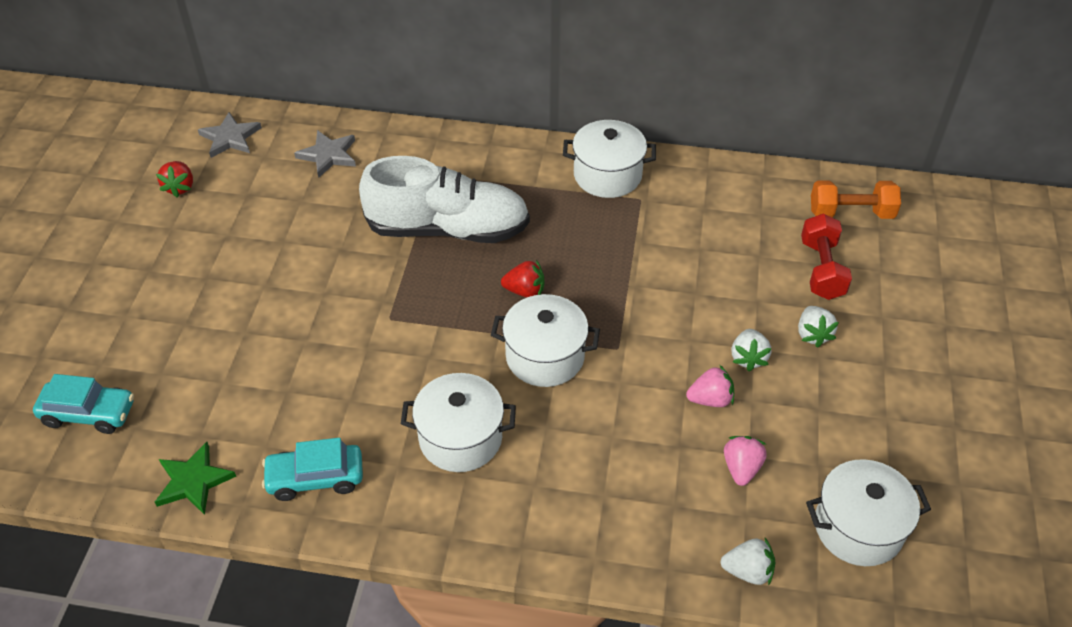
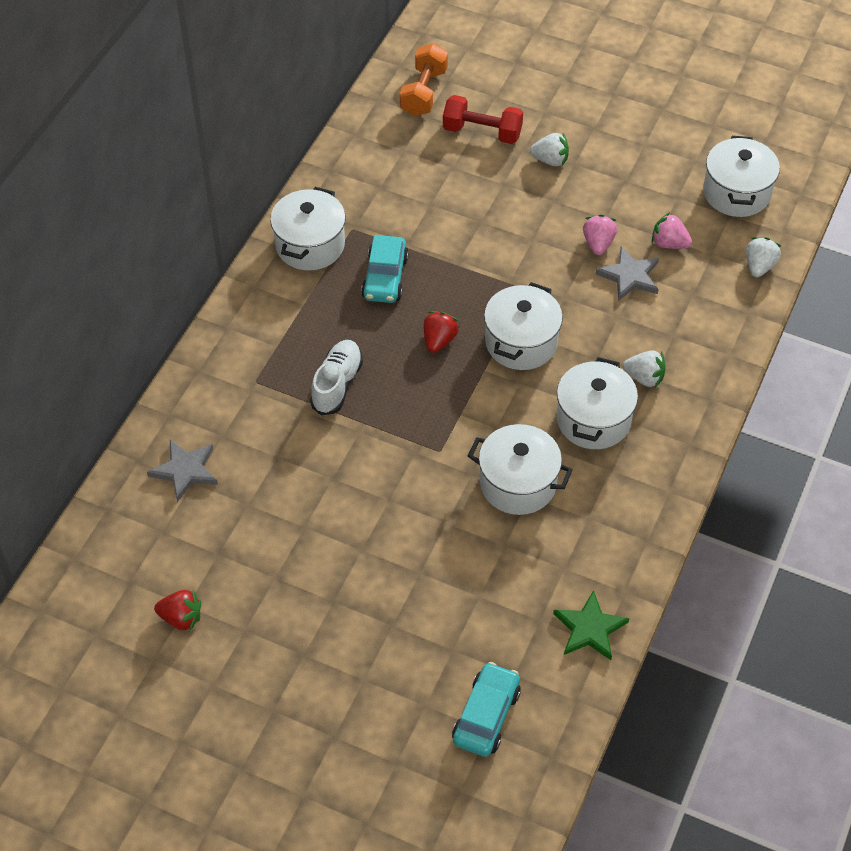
camera: 75 degrees left, 5 degrees up
(230, 138) = (115, 562): grey star -> grey star (629, 276)
(315, 478) = (609, 532): turquoise car -> turquoise car (385, 278)
(362, 388) = (518, 483): none -> white pot
(448, 229) = (337, 384): white shoe -> white shoe, size x0.54
(748, 358) = (562, 207): white strawberry -> white strawberry (644, 378)

